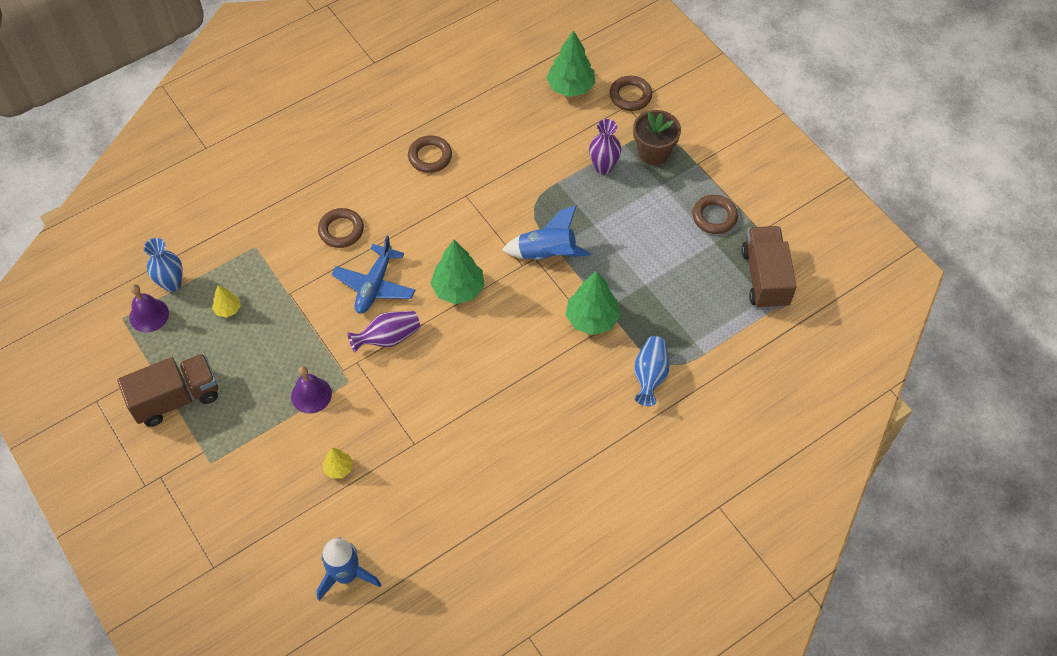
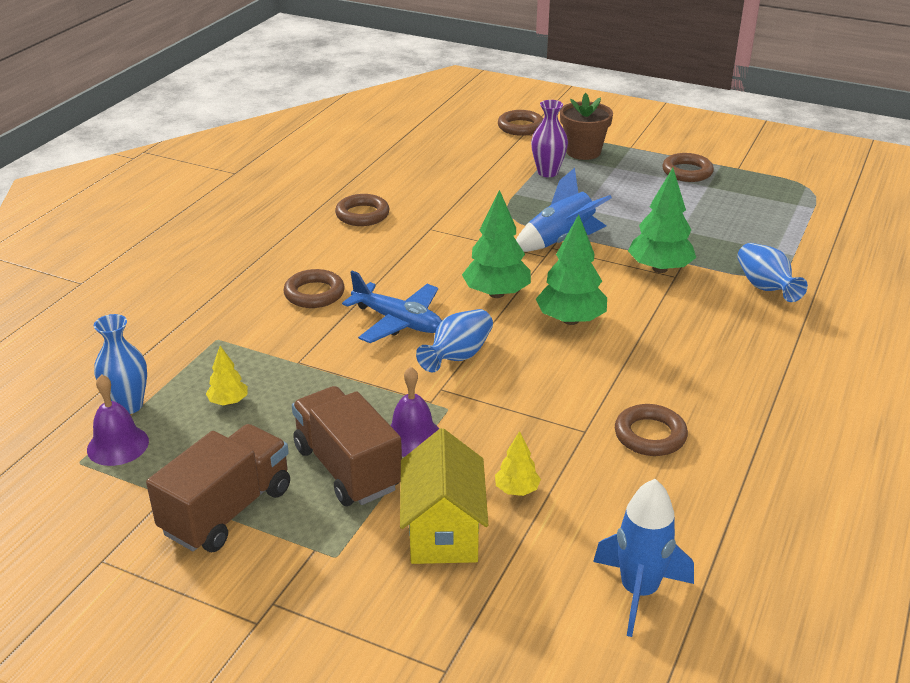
camera: 30 degrees left, 25 degrees down
(277, 476) = (443, 531): none -> yellow house
(374, 285) = (398, 321): blue plane -> blue plane turned 45 degrees counterclockwise
(388, 338) = (458, 356): purple vase -> blue vase
(450, 468) = (650, 435): none -> brown ring
(570, 87) = (458, 136): green tree -> green tree (570, 320)
(764, 278) = (780, 193): brown truck -> brown truck (347, 468)

